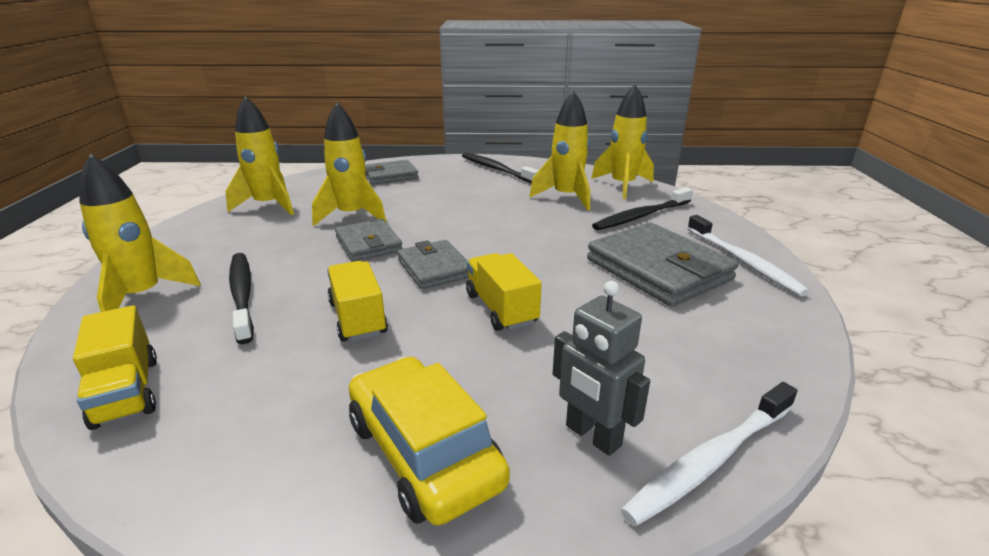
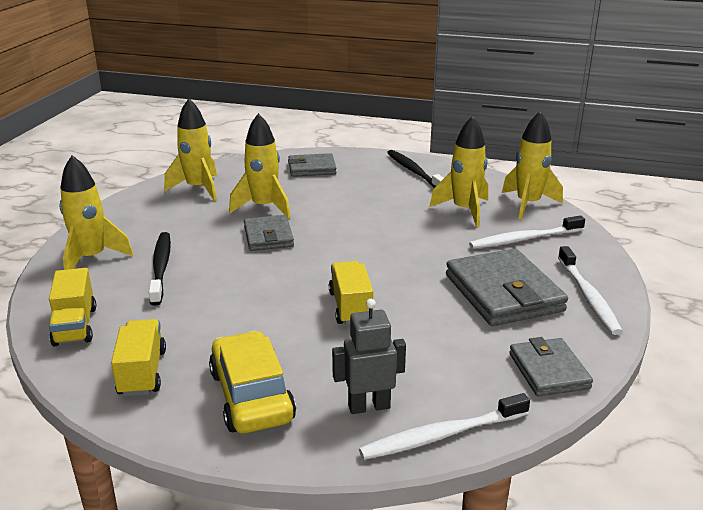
camera: 15 degrees right, 0 degrees up
(358, 318) = (239, 298): yellow truck -> yellow truck (142, 373)
(434, 268) = (313, 265): grey wallet -> grey wallet (548, 371)
(592, 436) = (369, 406): grey robot -> grey robot turned 105 degrees clockwise
(641, 216) = (524, 239): black toothbrush -> white toothbrush

